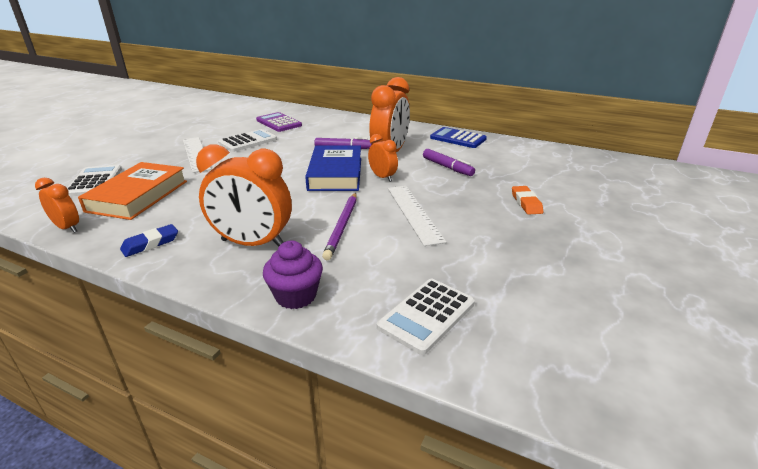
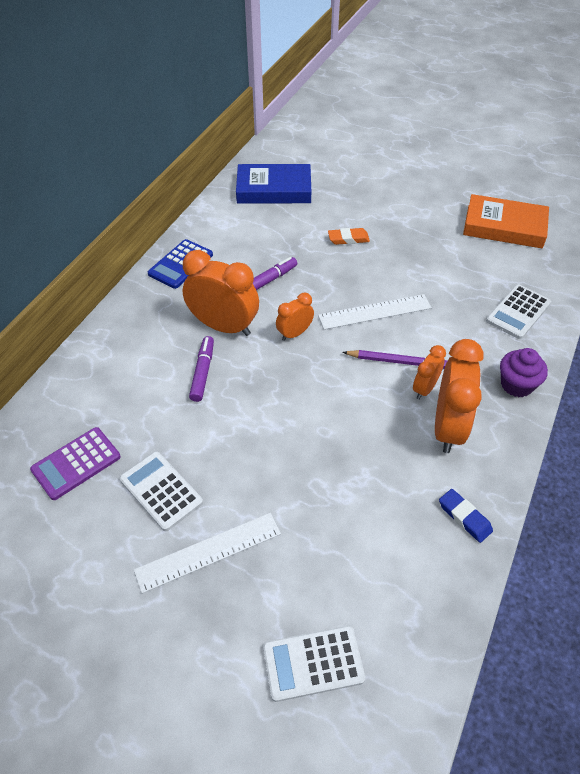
camera: 90 degrees left, 20 degrees up
(67, 228) = (446, 625): orange clock -> orange clock (424, 389)
(138, 196) = (356, 577): orange book -> orange book (504, 226)
(335, 173) = (284, 375): blue book -> blue book (274, 189)
(426, 315) = (518, 312): white calculator -> white calculator turned 90 degrees clockwise

